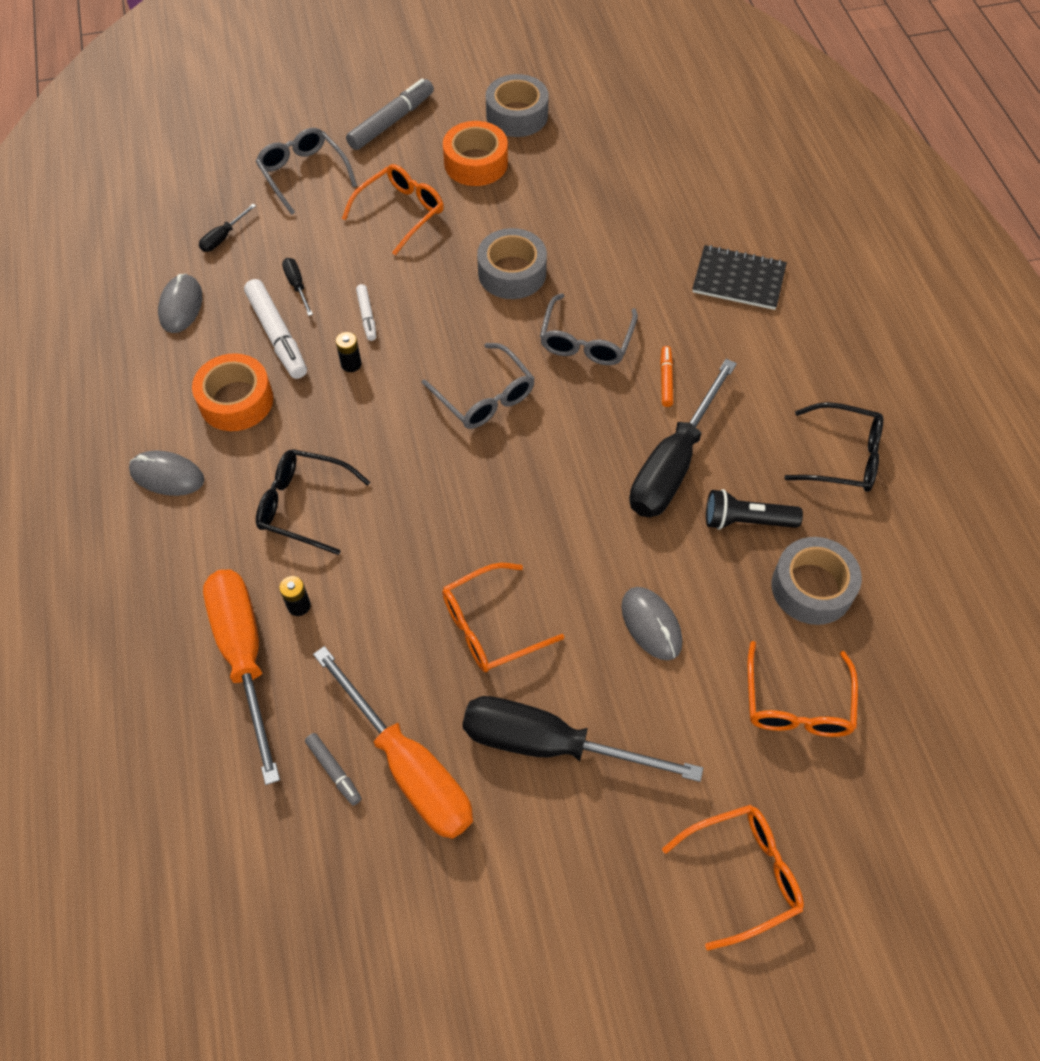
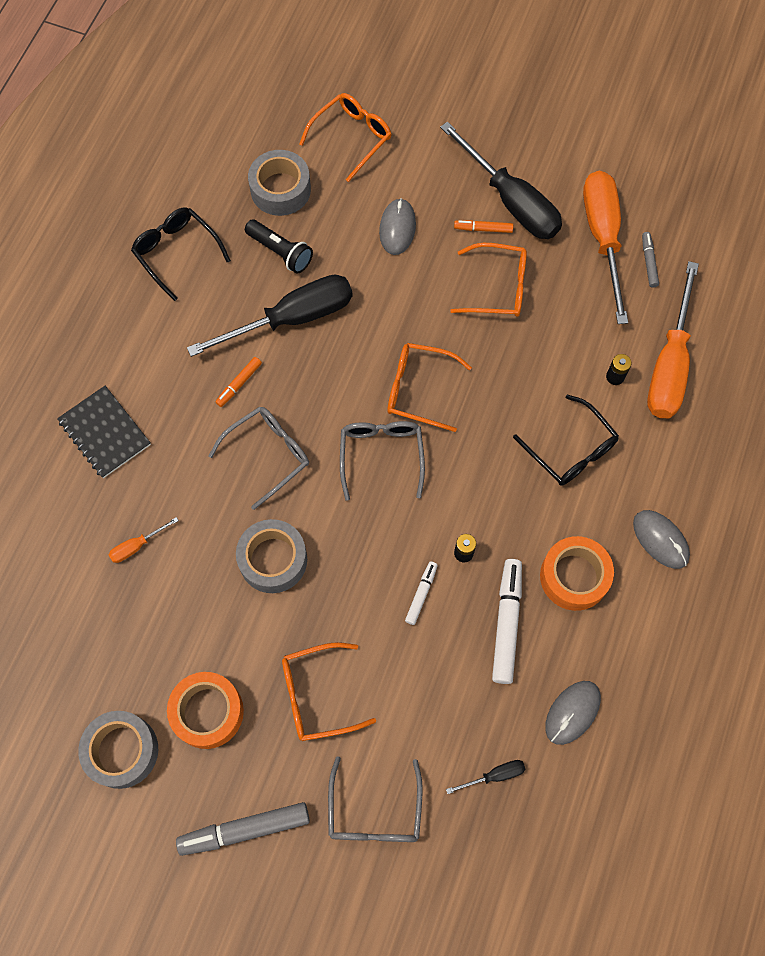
camera: 145 degrees left, 10 degrees up
(297, 285) = (460, 668): black screwdriver -> none
(556, 686) = (483, 229): none -> orange marker
(629, 224) = (137, 546): none -> orange screwdriver
(742, 874) = (456, 83): orange glasses -> orange glasses (419, 390)

